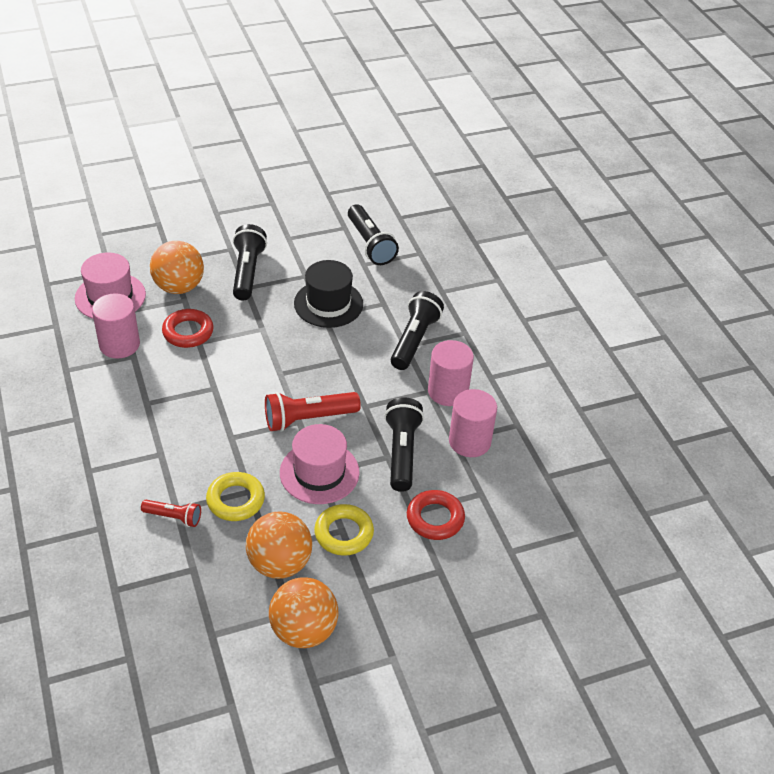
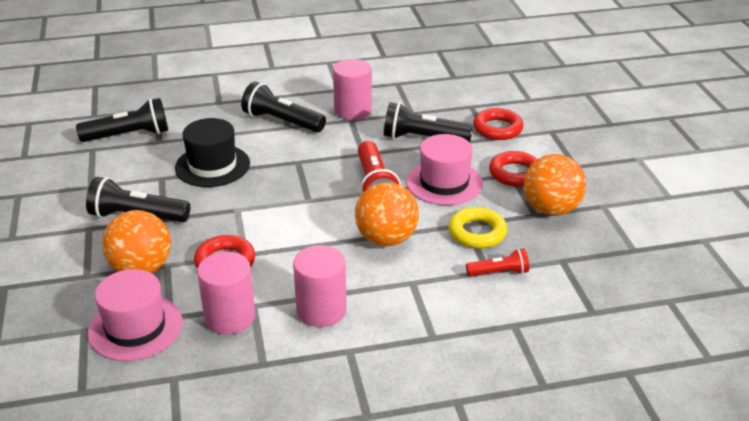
camera: 80 degrees left, 10 degrees down
(174, 517) = (499, 272): red flashlight -> red flashlight turned 60 degrees clockwise
(304, 630) = (620, 199): orange ball -> orange ball (386, 239)
(344, 533) = (515, 173): yellow ring -> red ring
(469, 441) = (413, 106): pink cylinder -> pink cylinder (321, 310)

